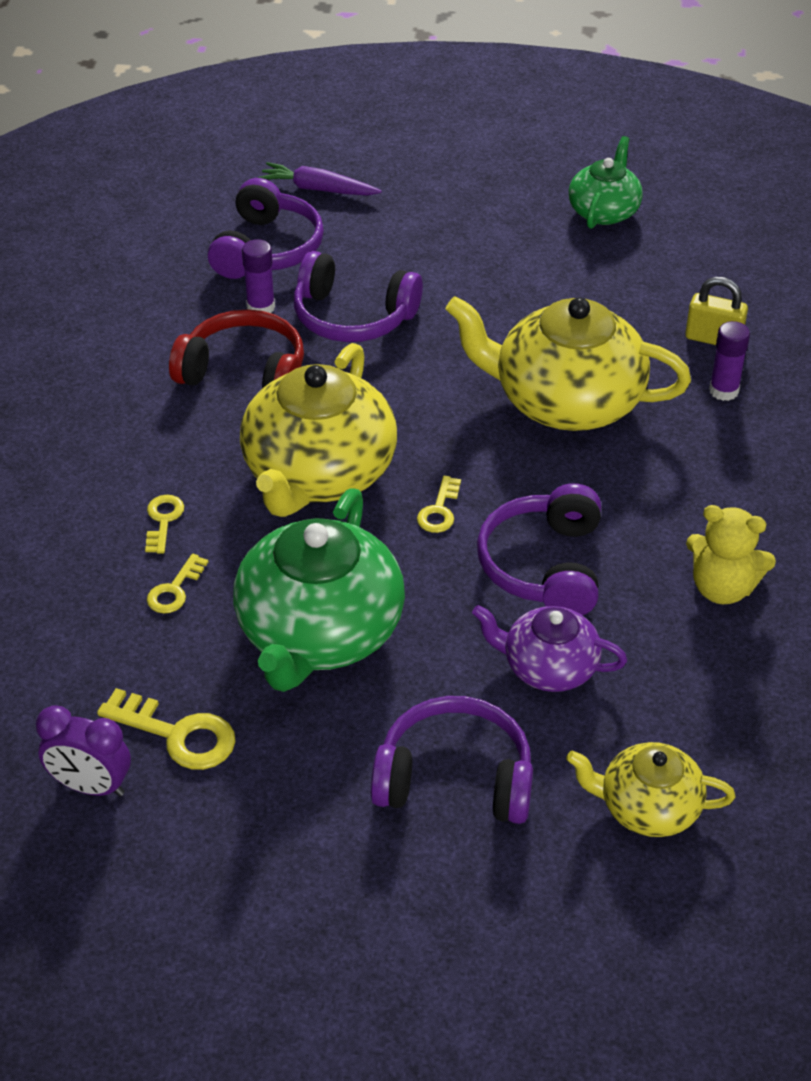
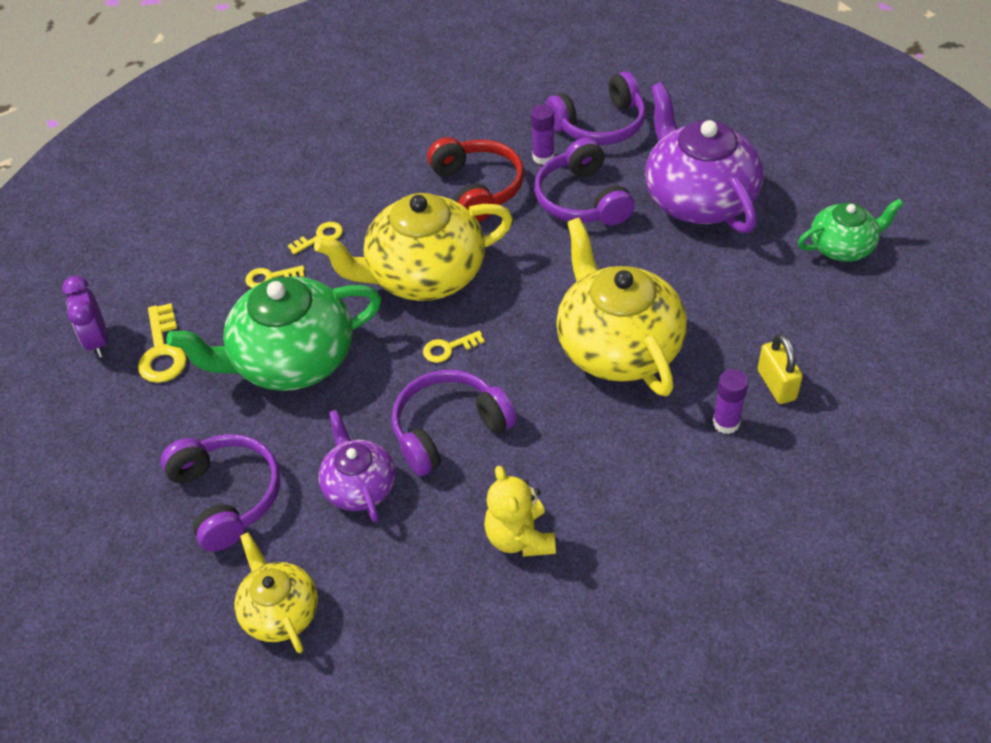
camera: 55 degrees right, 5 degrees up
(318, 189) = (684, 108): purple carrot -> none
(445, 250) = (698, 199): none -> purple teapot

